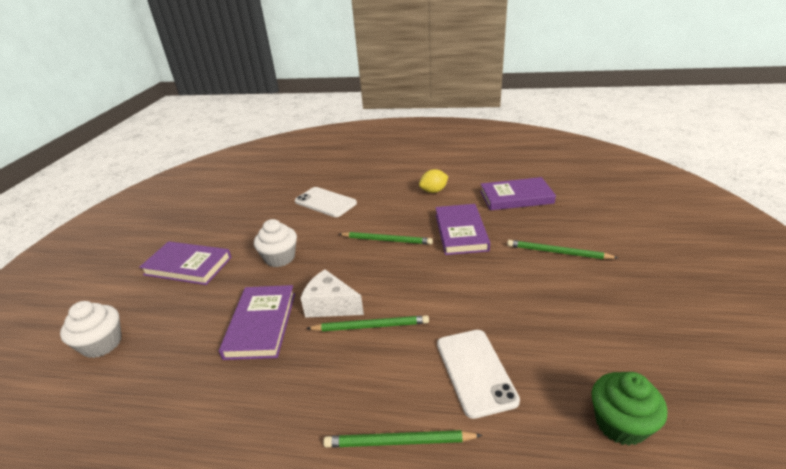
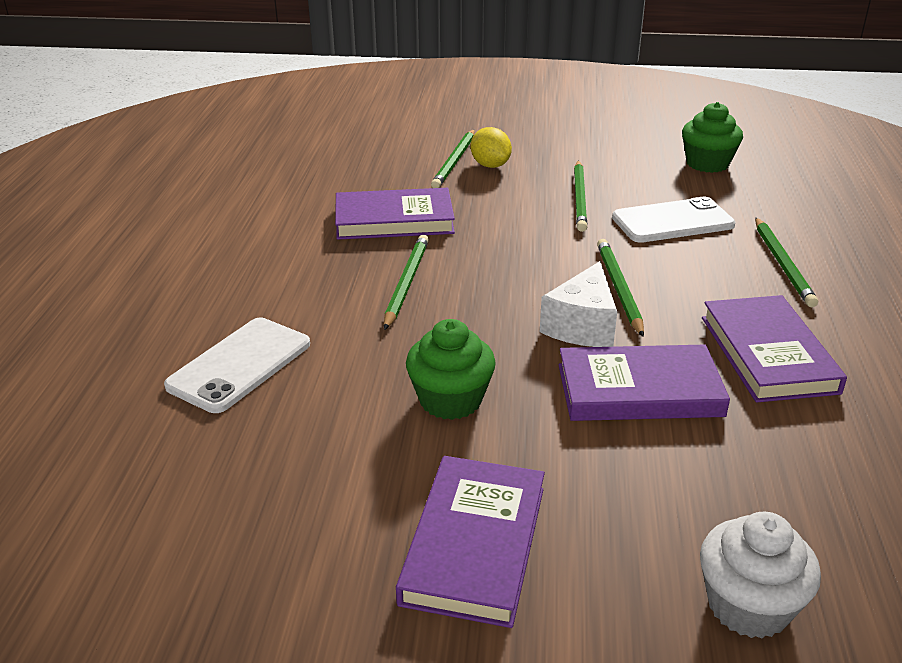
camera: 95 degrees left, 0 degrees up
(280, 258) = (450, 400): white cupcake -> green cupcake
(433, 191) = (249, 240): yellow lemon -> yellow lemon (490, 165)
(509, 316) = (580, 198): none -> green pencil
(516, 197) = (304, 174): purple book -> purple book (768, 354)

